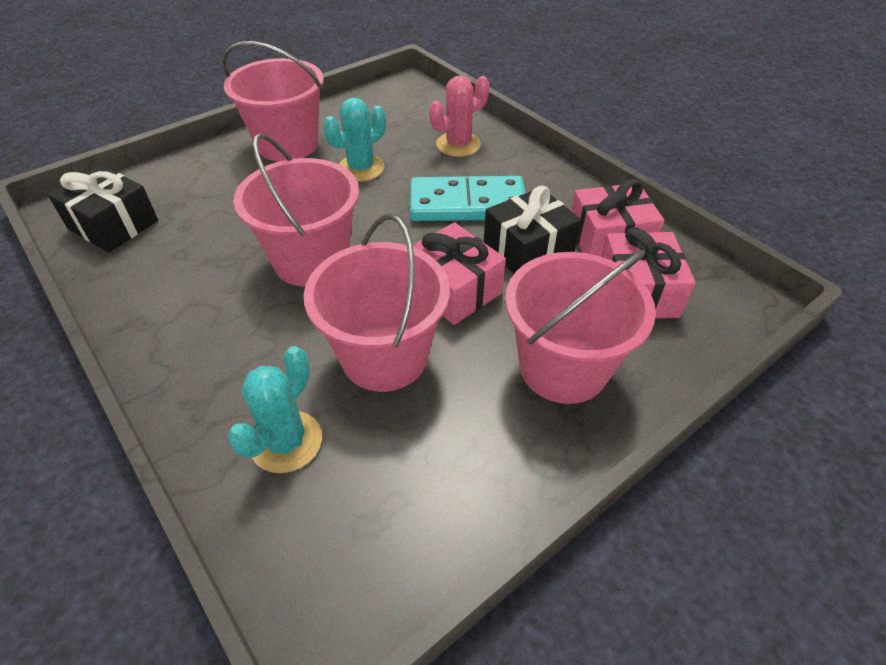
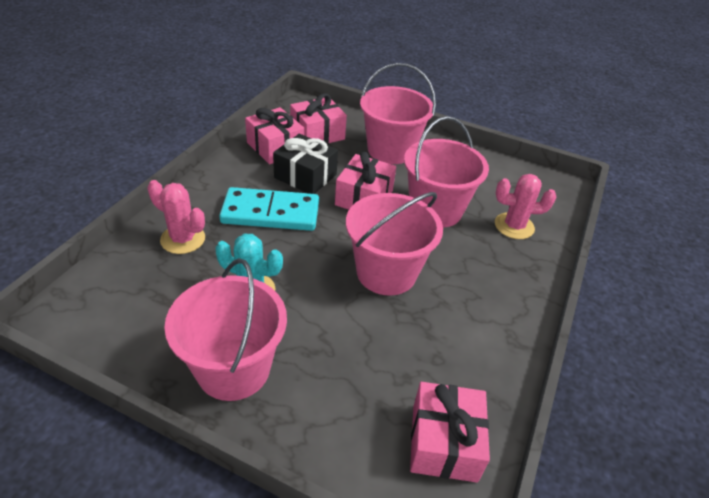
camera: 120 degrees left, 5 degrees down
(113, 225) = (444, 442): black gift -> pink gift
(286, 442) = (514, 226): turquoise cactus -> pink cactus
(467, 204) = (271, 213): turquoise domino -> turquoise domino turned 60 degrees counterclockwise

